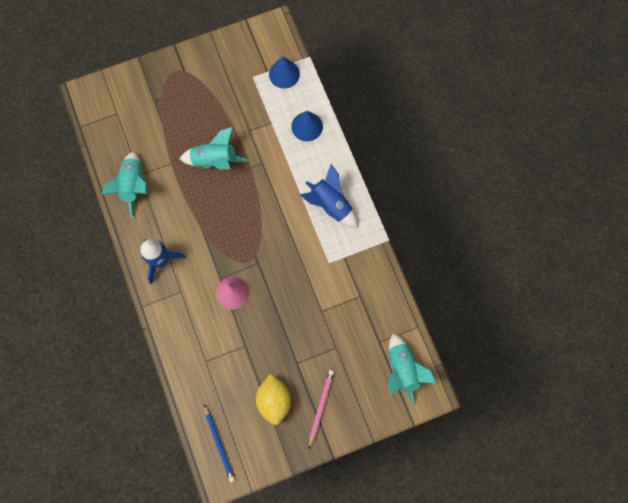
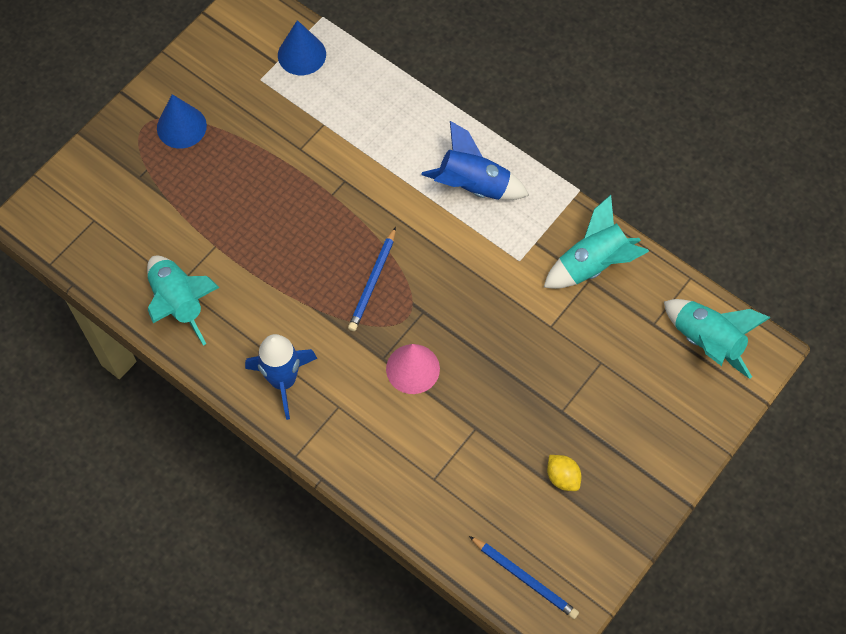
camera: 30 degrees left, 10 degrees down
(215, 160) = (276, 211): turquoise rocket -> turquoise rocket (593, 264)
(241, 230) = (373, 281): none -> blue pencil
(274, 400) = (562, 477): yellow lemon -> yellow lemon, size x0.57
(307, 126) = (376, 104): blue cone -> blue cone (181, 126)
(321, 407) = (631, 450): pink pencil -> none

